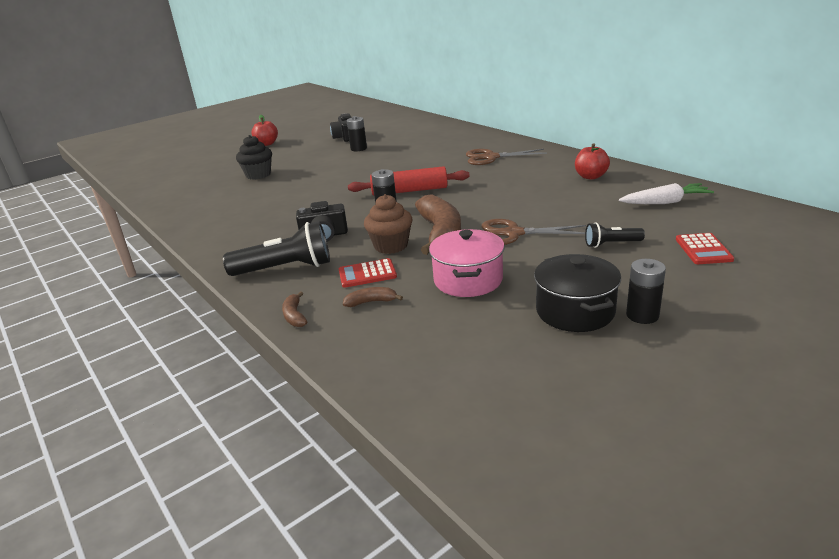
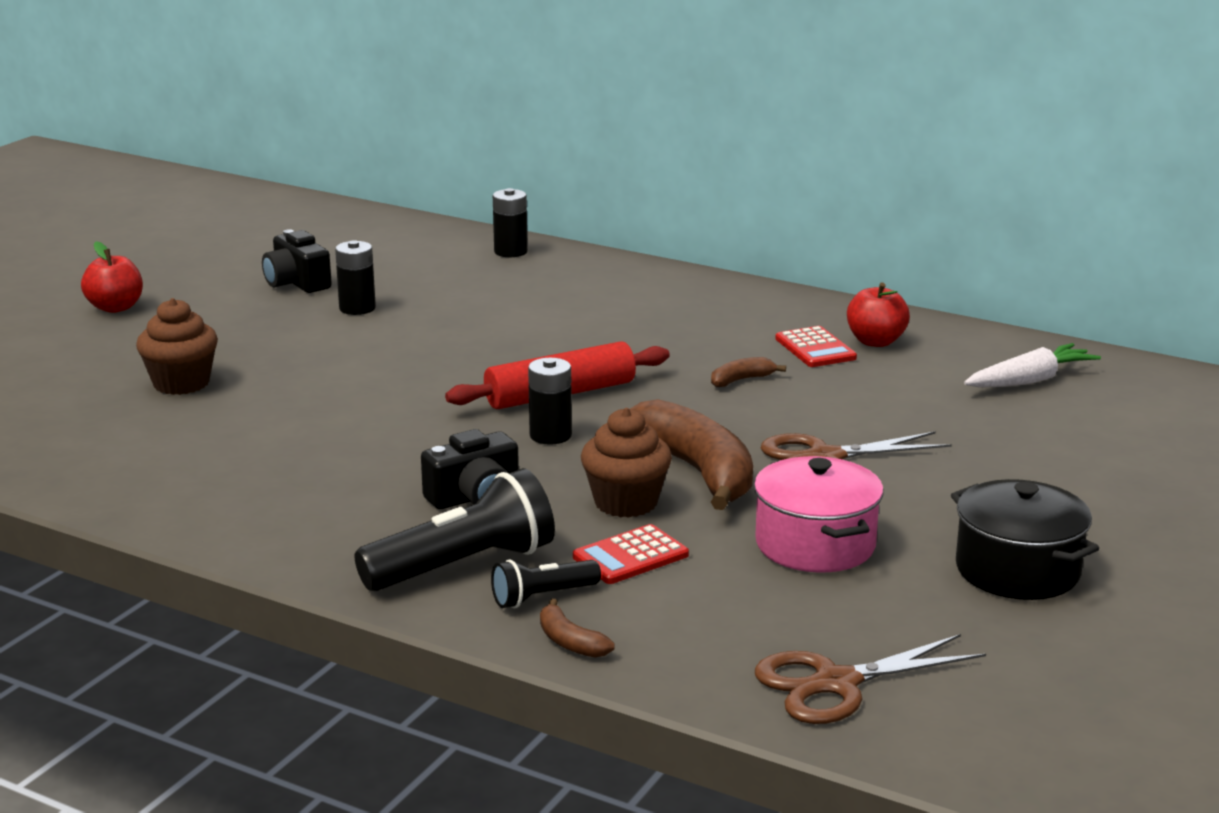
camera: 25 degrees left, 5 degrees down
(258, 175) = (181, 383): black cupcake -> brown cupcake
(371, 302) = (684, 601): brown banana -> brown banana (741, 380)
(491, 157) = (661, 313): brown scissors -> brown scissors (836, 684)
(611, 244) = (996, 460): black flashlight -> black flashlight (543, 597)
(642, 315) = (1114, 563): black battery -> black battery (510, 252)
(703, 249) = (1135, 454): red calculator -> red calculator (815, 348)

